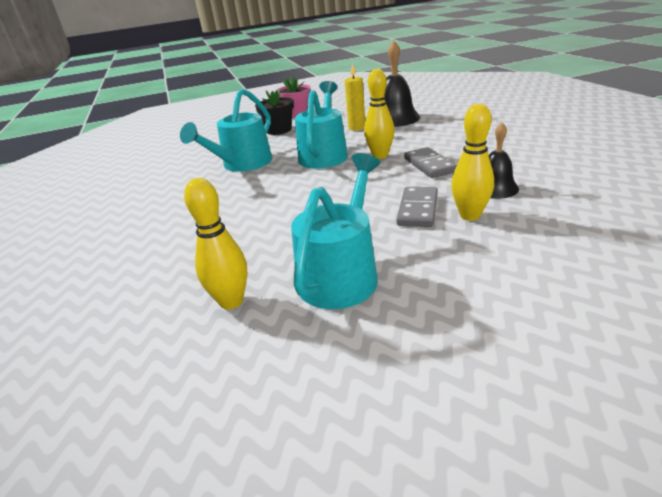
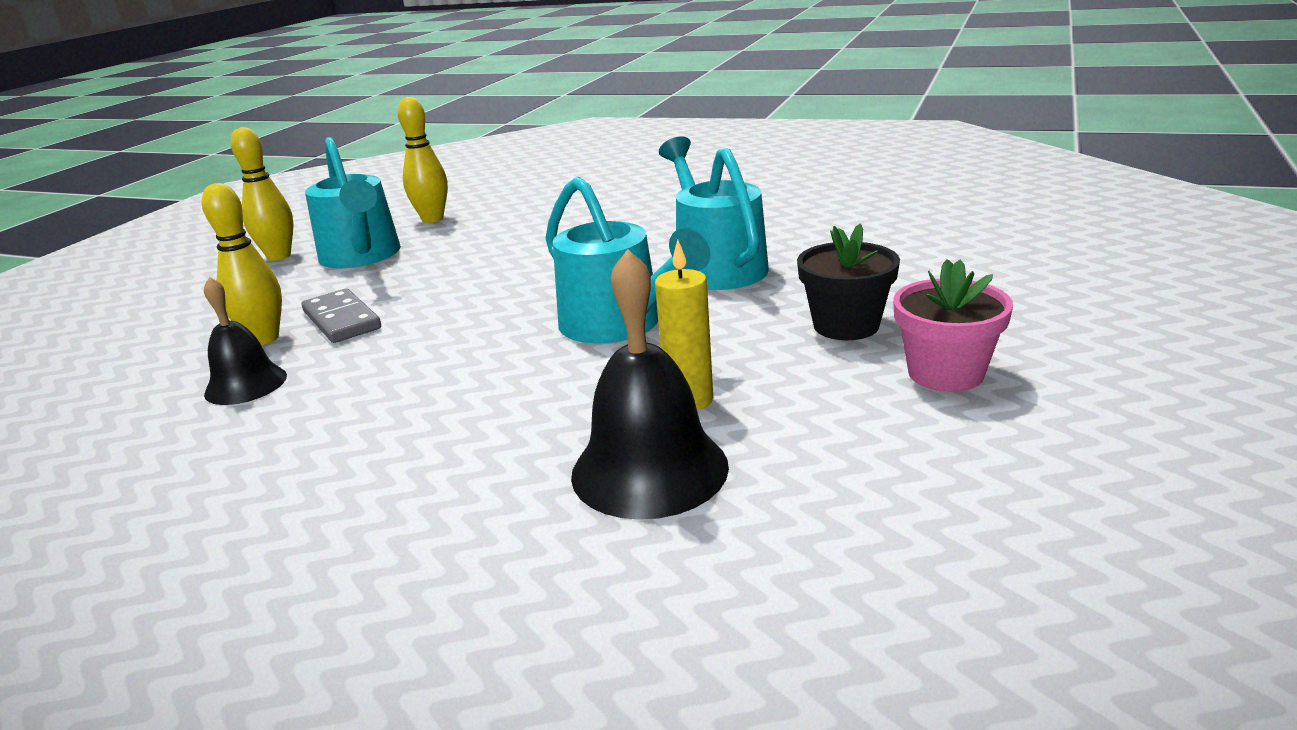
camera: 130 degrees right, 5 degrees down
(380, 156) = (509, 361): yellow bowling pin -> yellow bowling pin (279, 256)
(429, 165) = (391, 380): grey domino -> none

